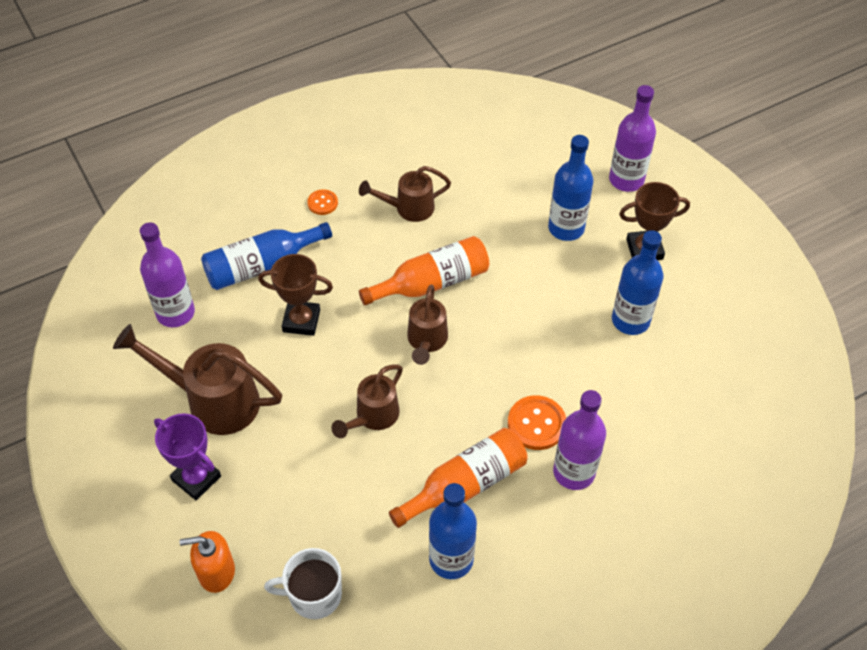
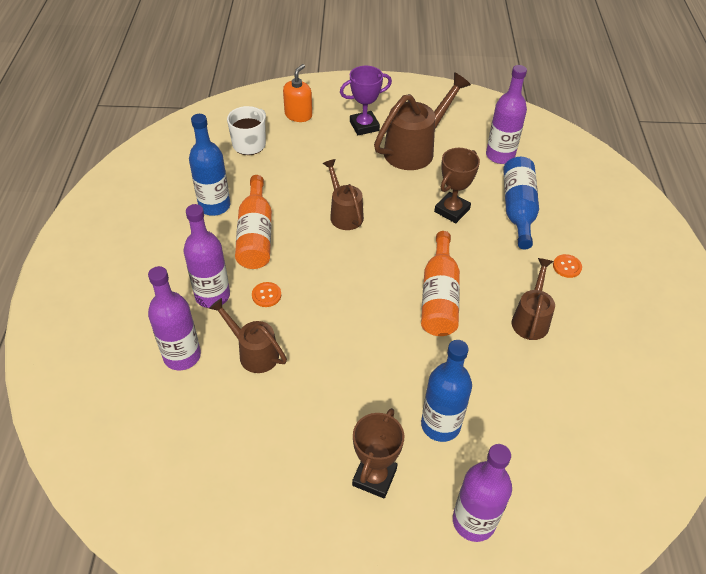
camera: 120 degrees right, 5 degrees down
(426, 341) = (385, 268): brown watering can -> brown watering can (254, 352)
(536, 424) = (266, 295): orange button -> orange button, size x0.59
(630, 320) = (306, 413): blue bottle -> none
(658, 450) = (182, 356): none -> purple bottle

